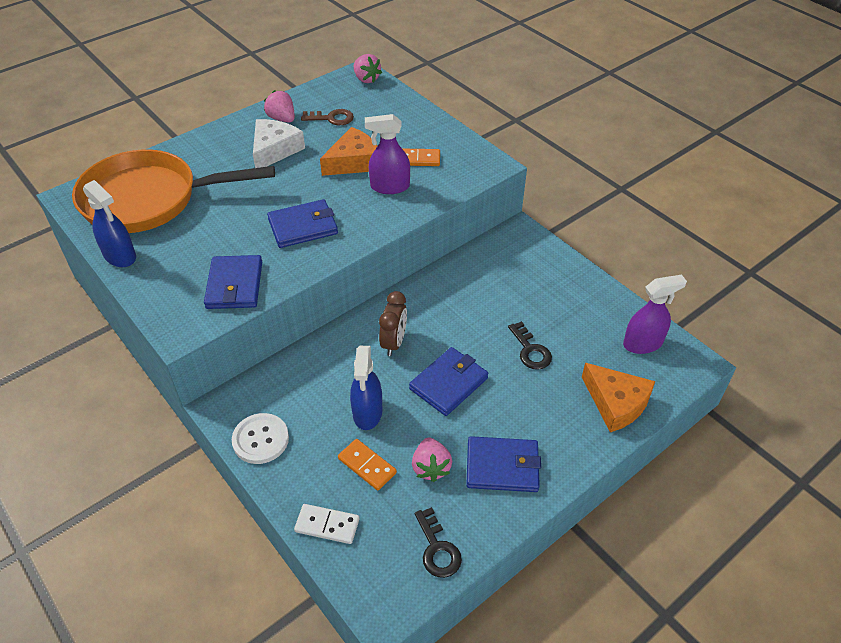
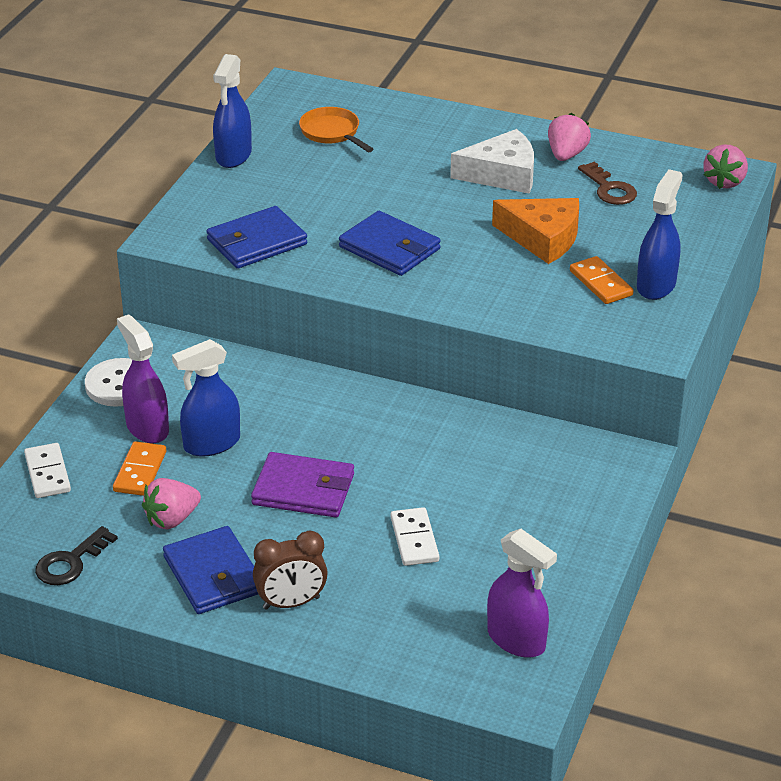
camera: 60 degrees right, 10 degrees down
(148, 200) = (332, 133): orange pan -> orange pan, size x0.40
(389, 187) = (523, 281): purple spray bottle -> purple spray bottle (147, 428)
(394, 343) = (330, 423): brown clock -> brown clock (291, 603)
(437, 141) = (656, 285): none -> blue spray bottle
(448, 383) = (304, 489): blue wallet -> purple wallet
(530, 350) = (414, 539): black key -> white domino
(616, 403) = (387, 643): orange cheese -> none

